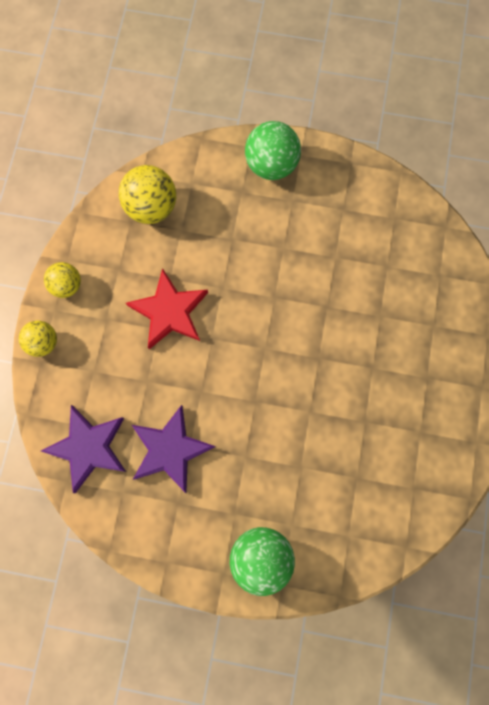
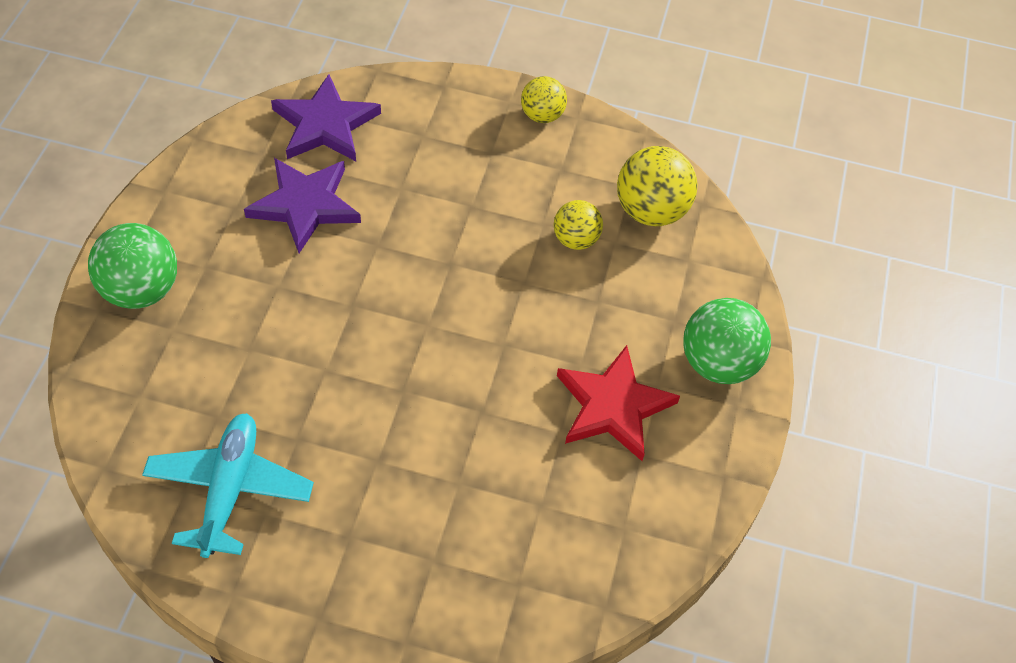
camera: 90 degrees right, 20 degrees down
(43, 342) = (467, 89): yellow ball -> yellow ball (575, 239)
(169, 311) = (495, 219): red star -> red star (613, 406)
(408, 458) = (229, 489): none -> turquoise plane

